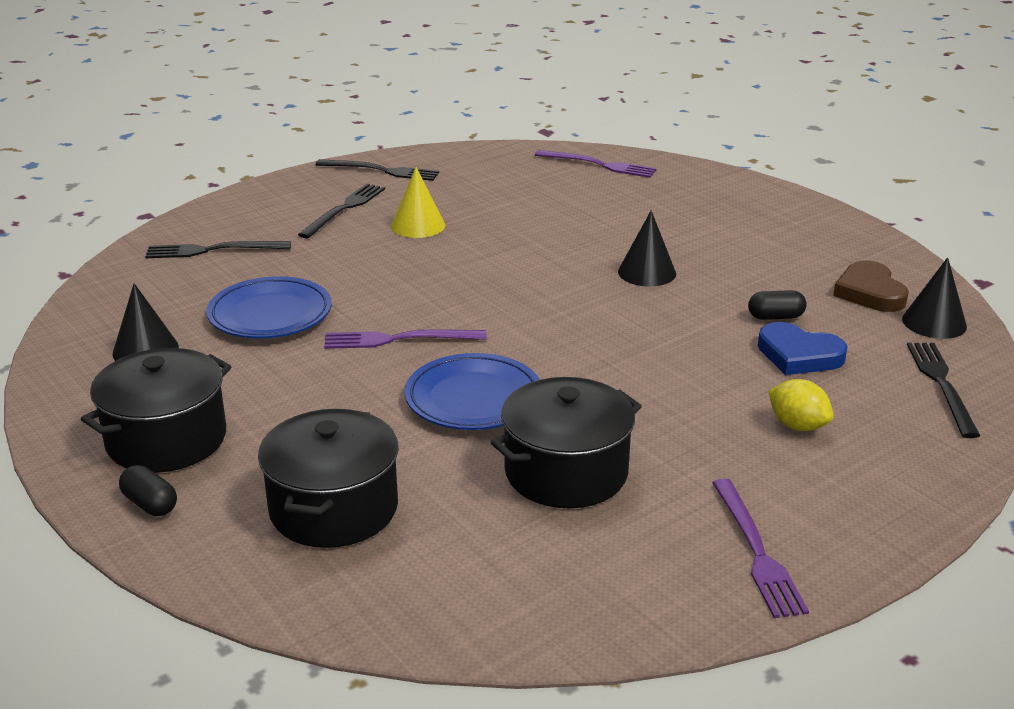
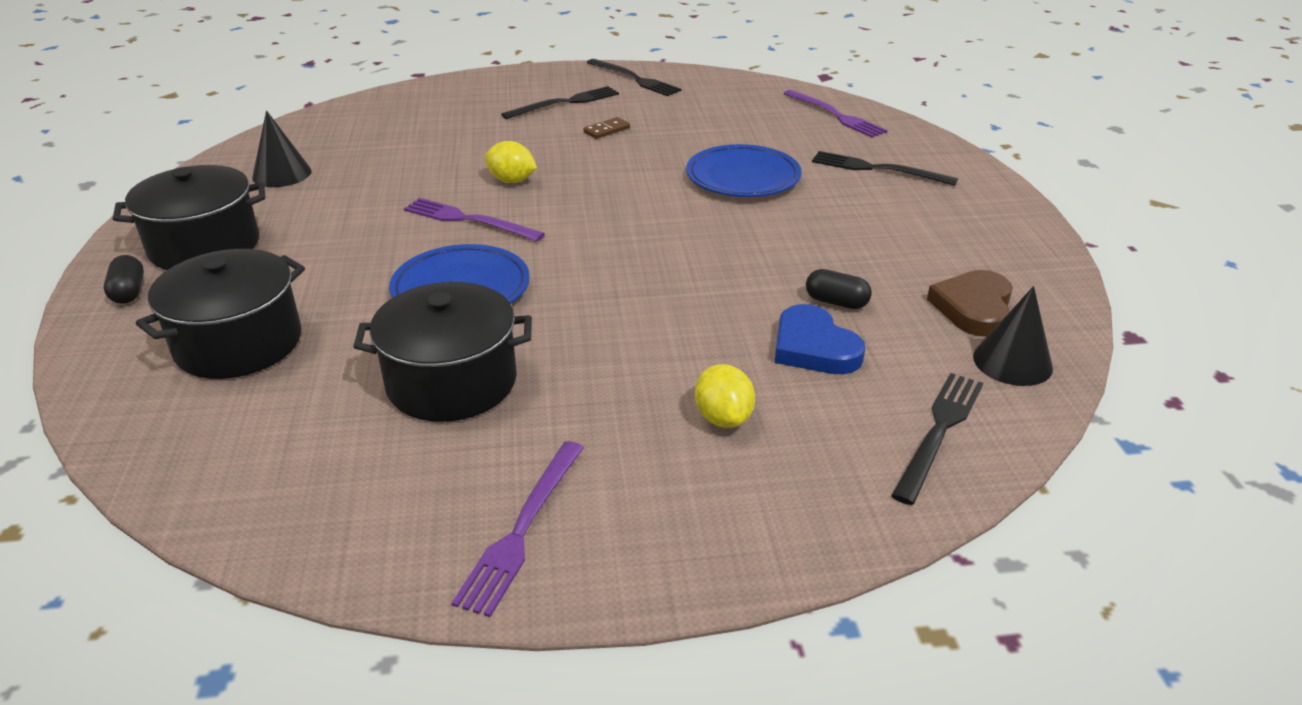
camera: 30 degrees right, 5 degrees up
(213, 250) = (426, 111): black fork -> black fork (877, 169)
(270, 315) = (400, 172): blue plate -> blue plate (743, 178)
(391, 294) = (511, 181): none -> yellow lemon
(418, 225) = (607, 130): yellow cone -> brown domino
(647, 272) = (759, 223): black cone -> none

